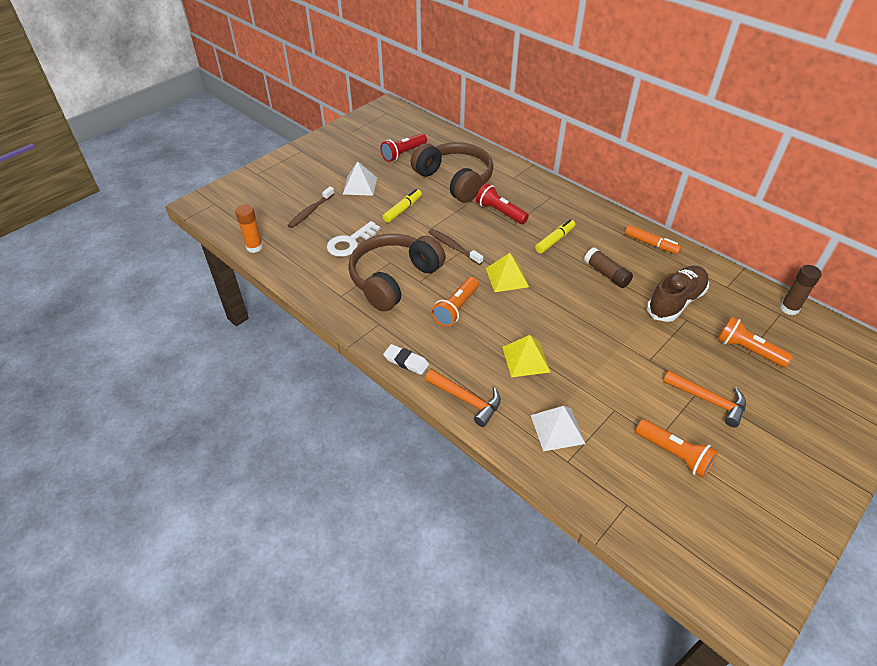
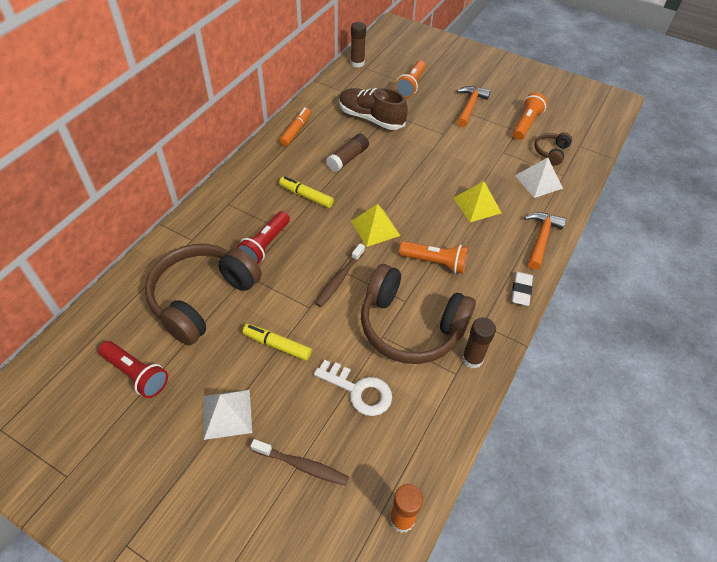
camera: 105 degrees left, 5 degrees up
(349, 308) = (472, 359): none -> brown glue stick
(613, 463) = (551, 152): none -> brown headphones

